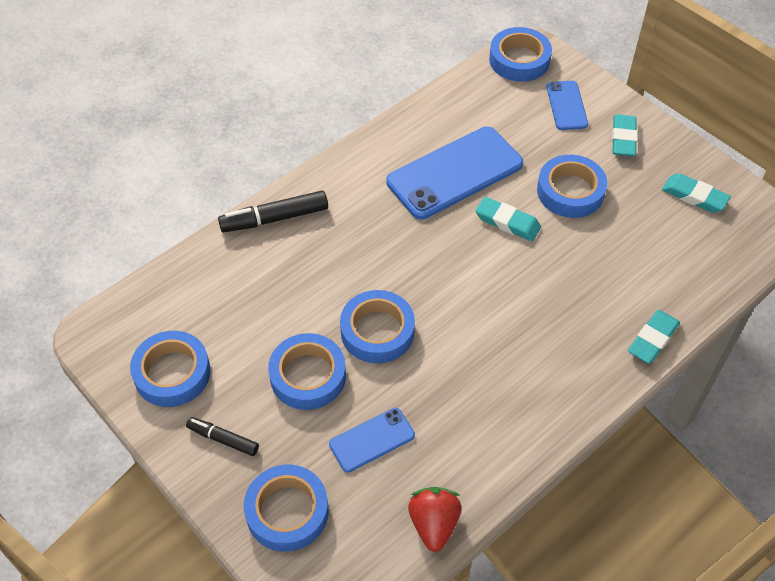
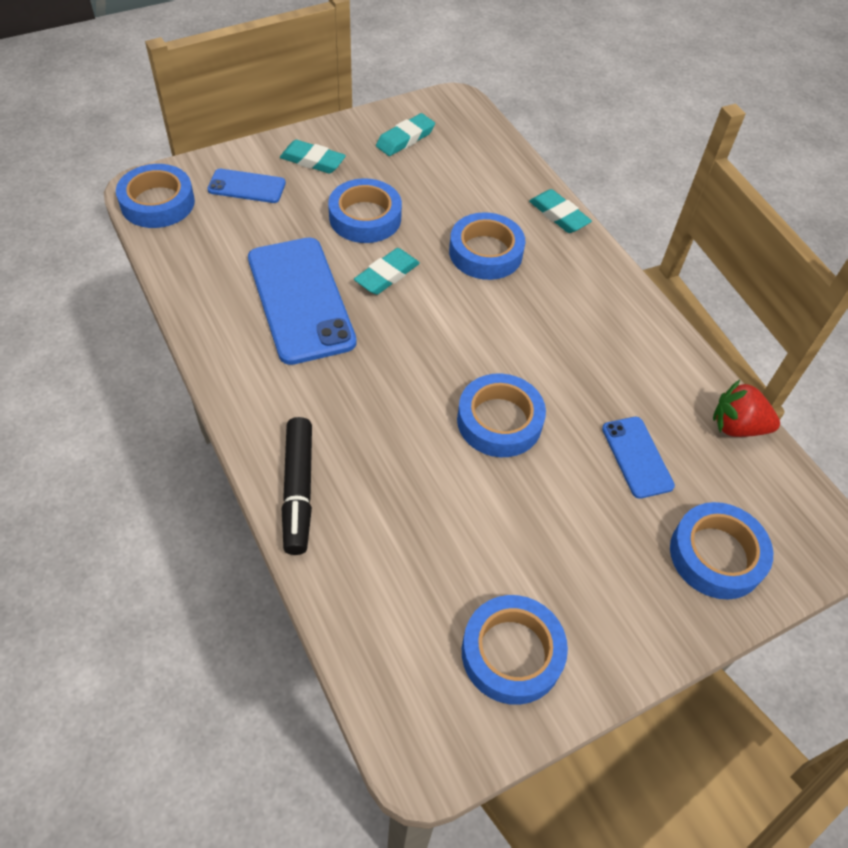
camera: 80 degrees left, 0 degrees up
(223, 439) = (617, 607): black marker -> none
(308, 376) = (545, 500): blue tape -> blue tape (485, 252)

